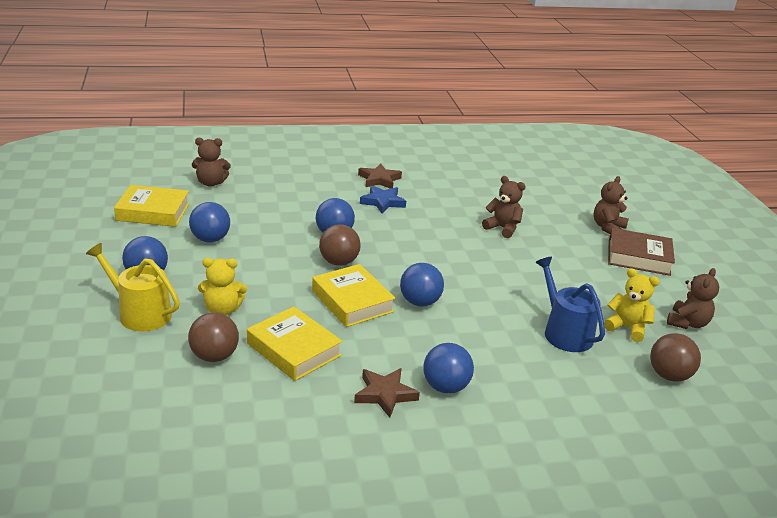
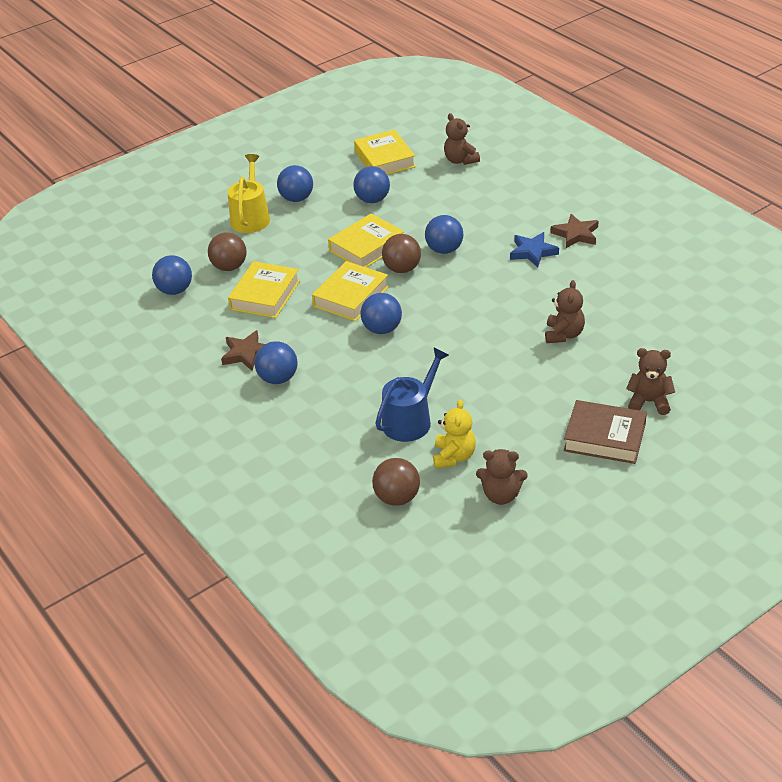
camera: 70 degrees right, 10 degrees up
(212, 410) = (175, 290): none -> blue ball
(222, 310) = (285, 246): yellow teddy bear -> none
(283, 267) = (367, 247): none -> yellow book
(638, 257) = (604, 437): brown book -> brown book turned 60 degrees counterclockwise

